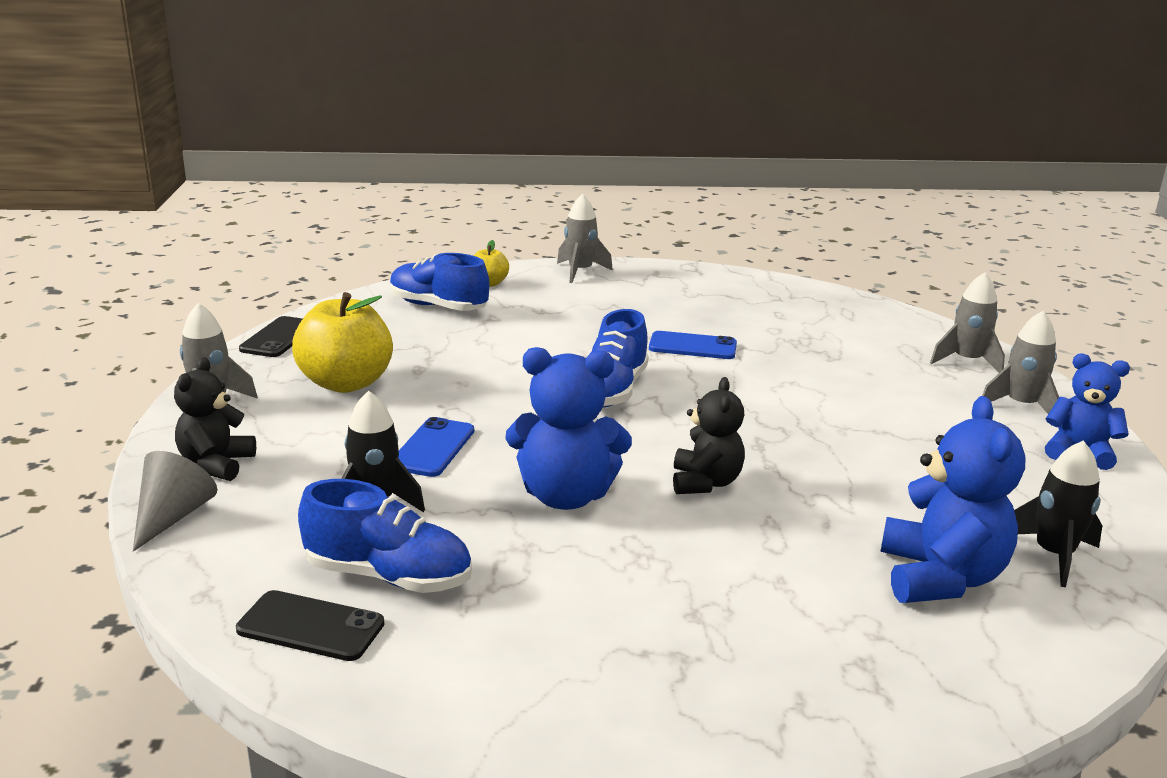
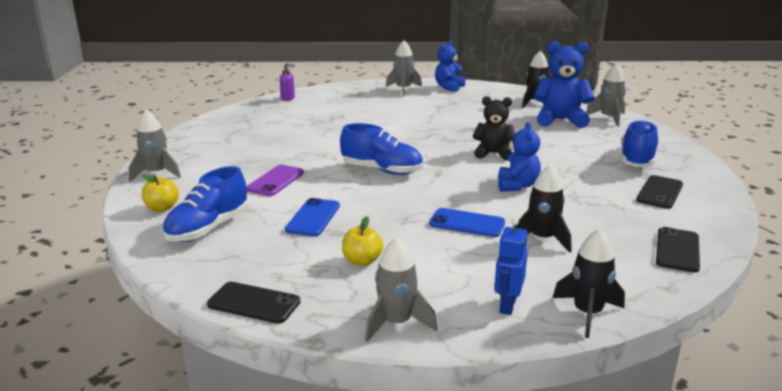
camera: 85 degrees left, 0 degrees up
(173, 516) = (587, 313): grey cone -> black rocket
(216, 464) = (507, 305): black teddy bear -> blue robot
(346, 383) = (362, 261): yellow apple -> yellow apple, size x0.51
(389, 576) = (619, 231): blue shoe -> blue shoe (637, 159)
(545, 653) = (659, 192): none -> black phone
(565, 329) = (275, 181): none -> purple phone
(566, 496) = (517, 185): blue teddy bear -> blue teddy bear, size x0.66
(692, 346) = (318, 146): blue phone -> blue phone (313, 218)
(892, 317) = (288, 98): none -> purple soap dispenser
(967, 361) = (352, 92): grey rocket -> grey rocket (609, 118)

